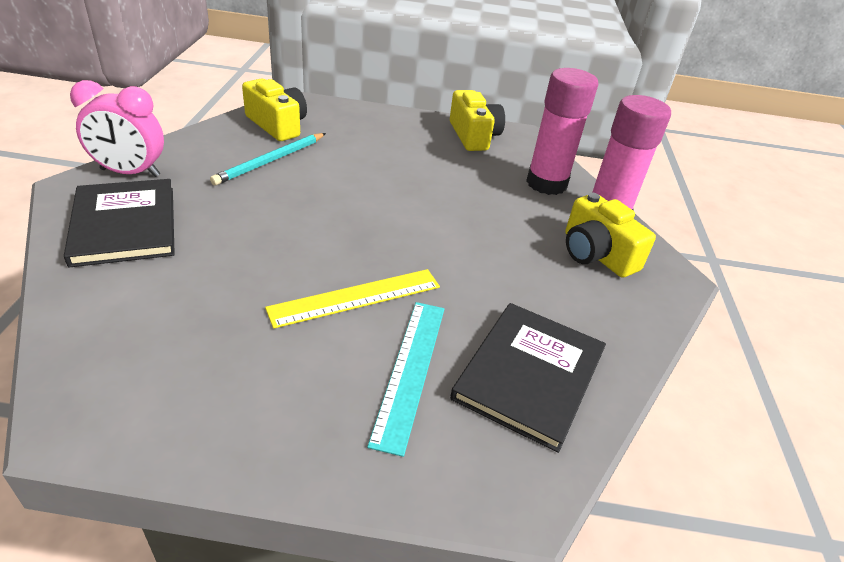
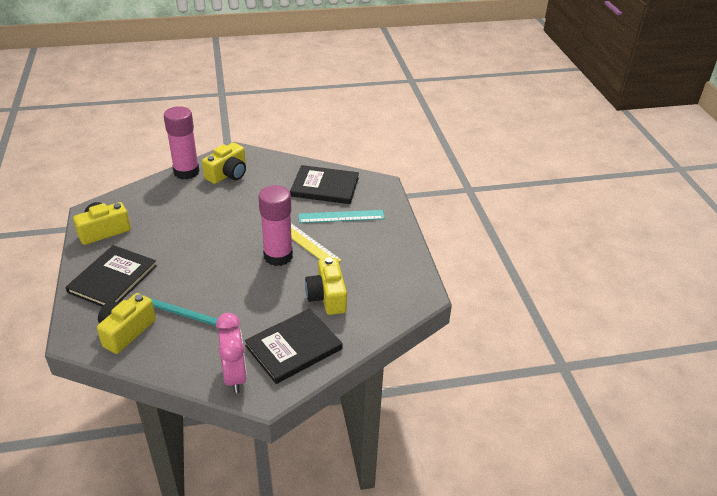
camera: 105 degrees left, 0 degrees up
(194, 284) = (327, 297): none -> yellow camera
(375, 129) = (113, 279): none -> black book
(546, 183) = (160, 194): pink glue stick -> pink glue stick (278, 256)

